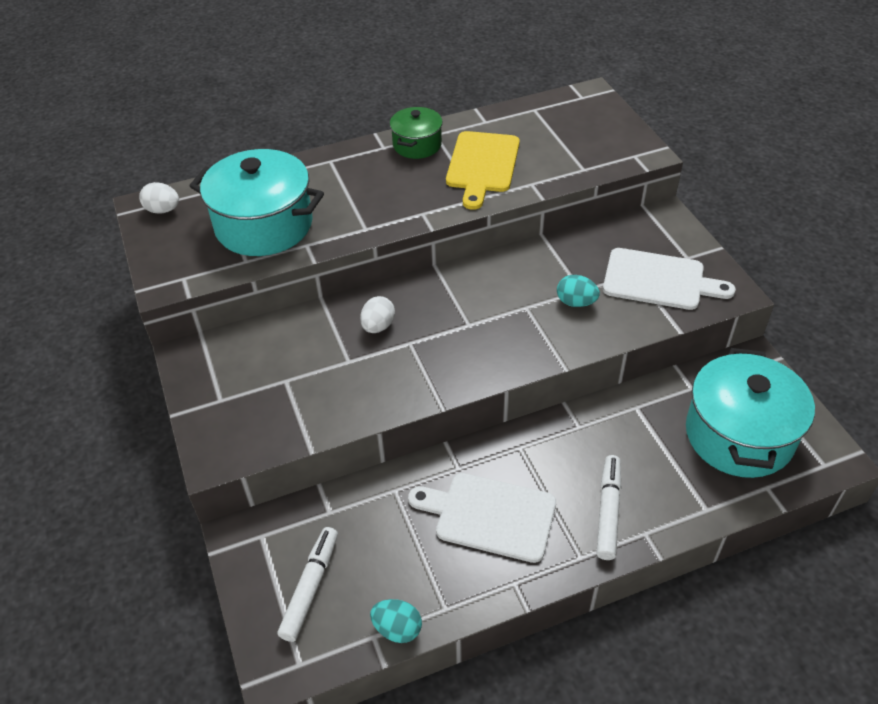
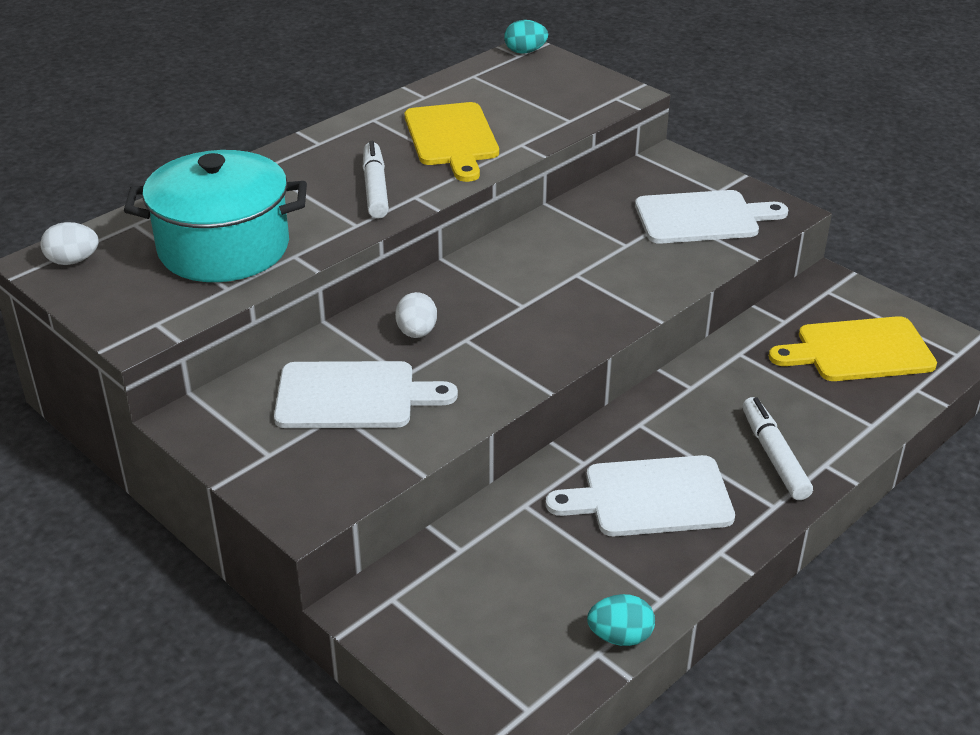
camera: 25 degrees left, 10 degrees down
(303, 368) = (353, 396): none -> white cutting board
(310, 587) = (489, 630): white marker -> white marker (375, 188)
(417, 145) = (359, 133): green pot -> none
(576, 302) = (628, 257): turquoise egg -> turquoise egg (525, 52)
(739, 435) = (859, 351): turquoise pot -> yellow cutting board

